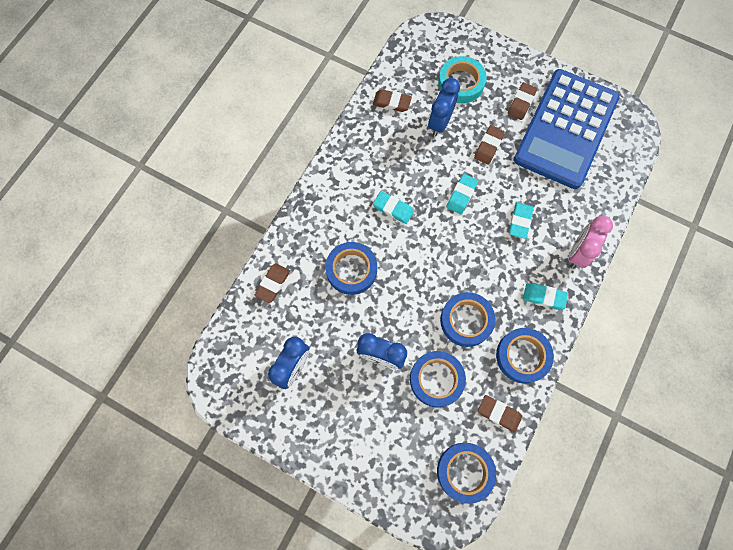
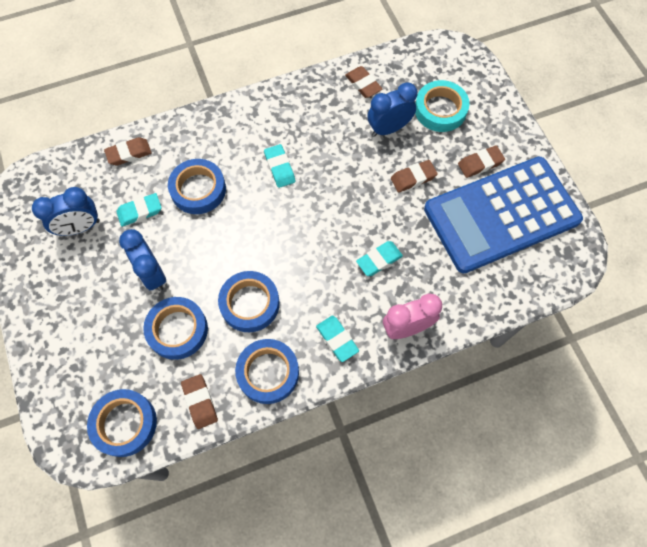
camera: 40 degrees right, 5 degrees down
(461, 195) = (348, 200): turquoise eraser -> turquoise eraser (140, 211)

